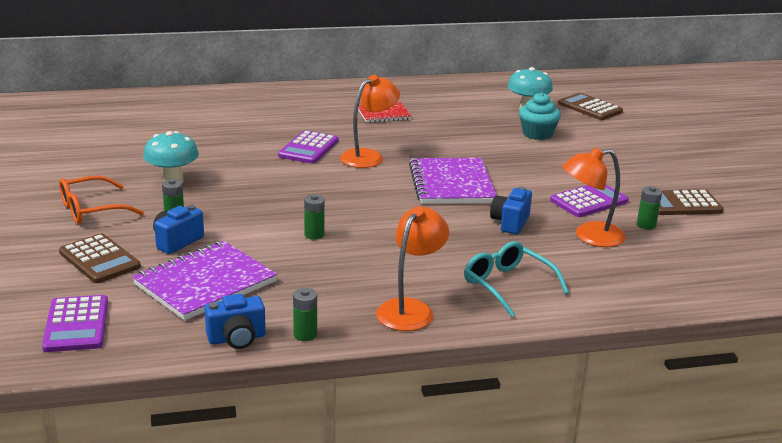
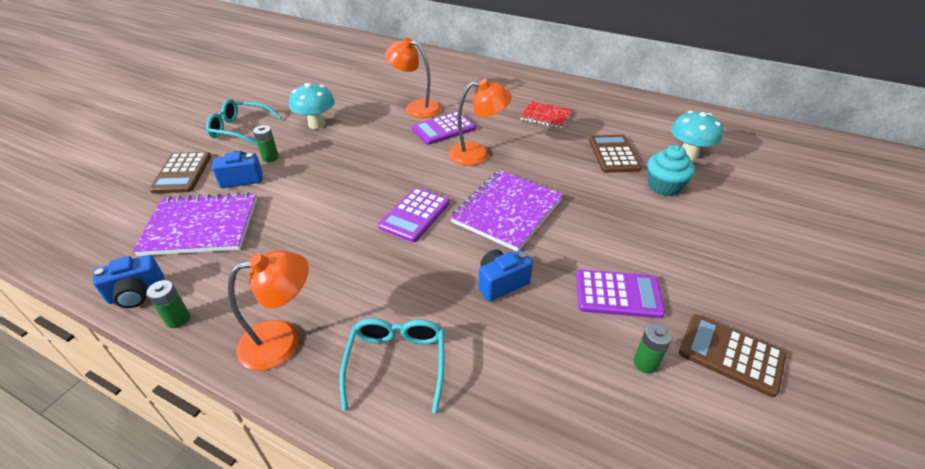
camera: 40 degrees right, 15 degrees up
(76, 324) = (89, 223): purple calculator -> purple calculator (415, 215)
(91, 210) = (240, 129): orange glasses -> turquoise glasses
(237, 339) = (137, 294): blue camera -> blue camera turned 45 degrees counterclockwise
(314, 235) = (330, 216): green battery -> none
(589, 236) = (559, 344): orange lamp -> orange lamp (415, 108)
(590, 108) = (763, 175): brown calculator -> brown calculator (613, 154)

